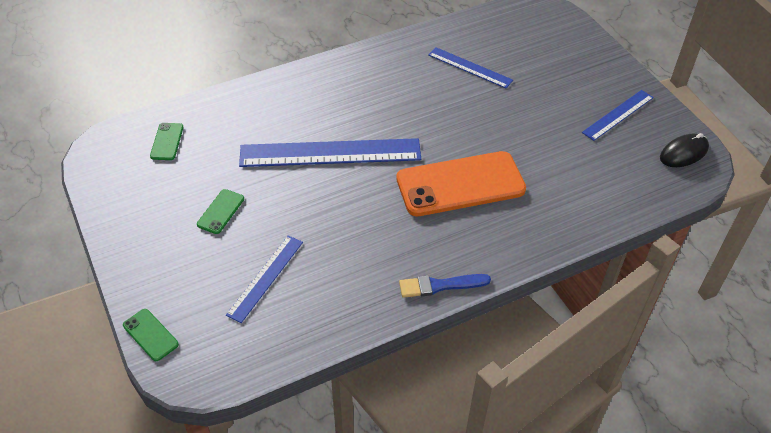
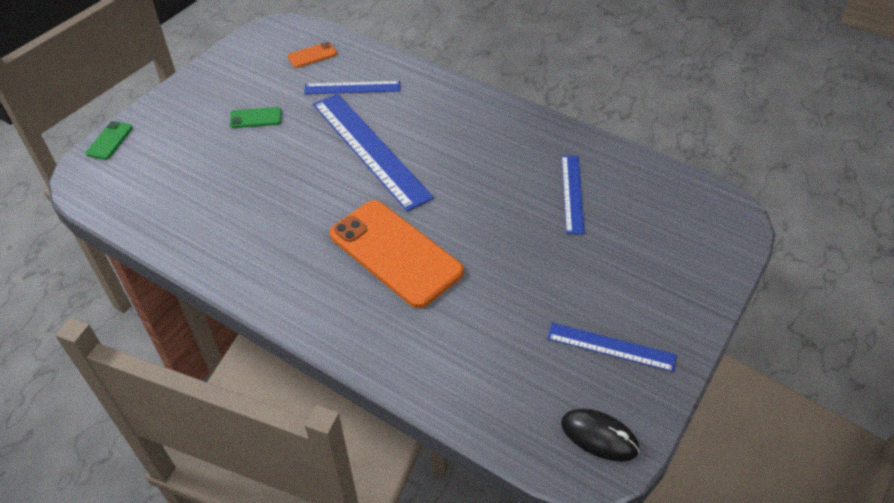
camera: 60 degrees right, 0 degrees up
(167, 141) = (312, 55): green phone -> orange phone
(265, 277) = (199, 174): blue ruler -> blue ruler (352, 87)
(440, 286) = (253, 290): blue brush -> none

